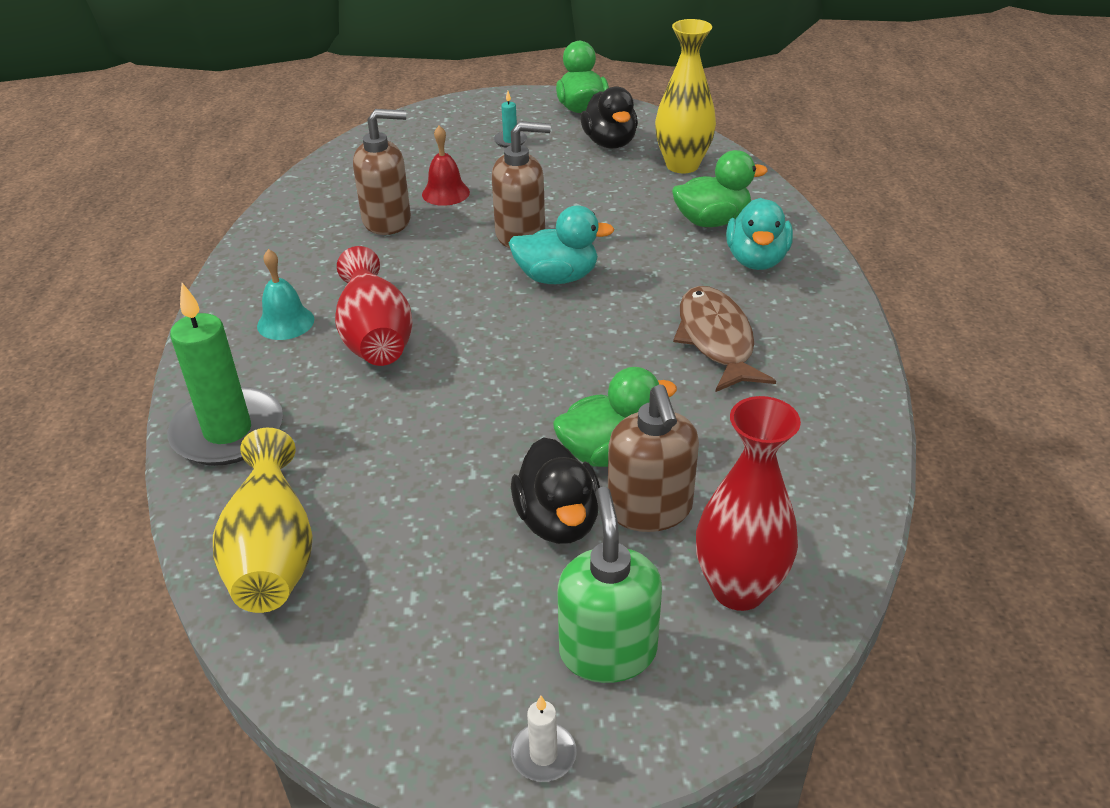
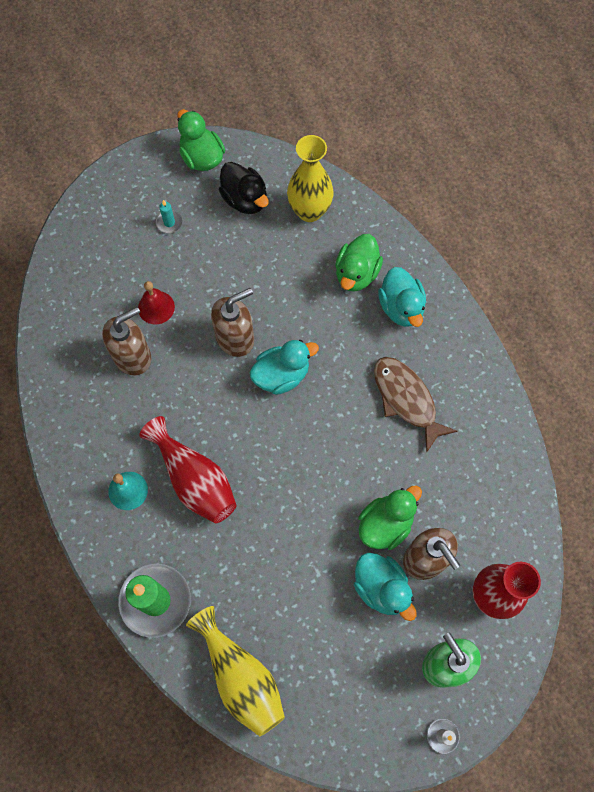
camera: 25 degrees left, 30 degrees up
(558, 520) = (381, 588): black duck -> turquoise duck
(712, 221) = (356, 274): green duck -> green duck turned 150 degrees clockwise

